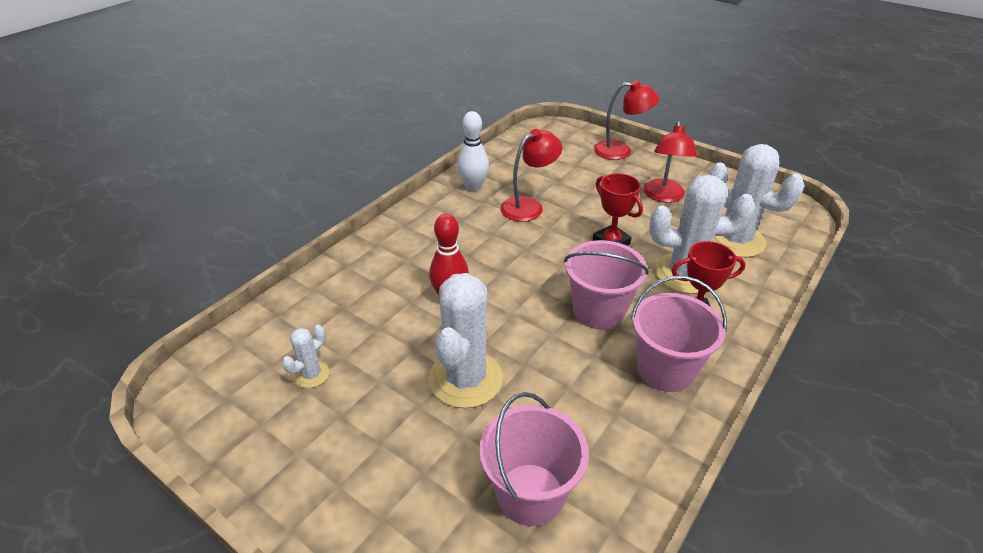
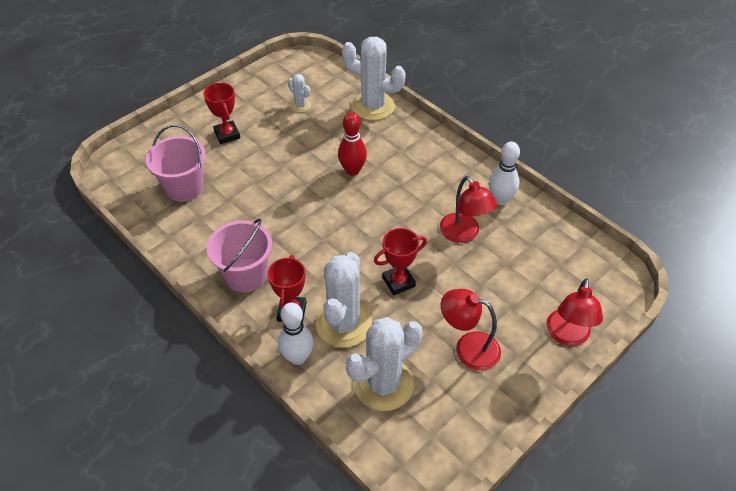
camera: 100 degrees right, 10 degrees up
(389, 463) = (227, 135): none -> red trophy
(465, 379) = (274, 170): white cactus -> white cactus (373, 106)
(598, 311) = (315, 252): pink bucket -> none
(747, 301) = (297, 357): none -> white bowling pin

